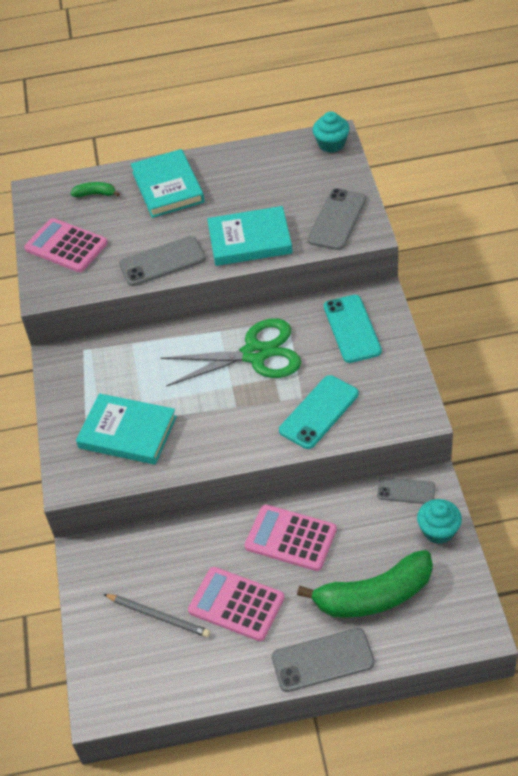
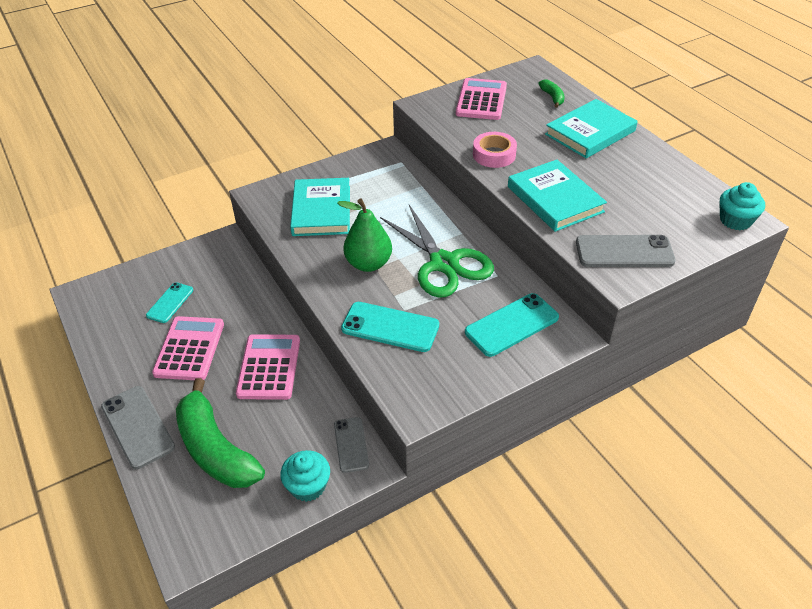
camera: 65 degrees right, 5 degrees down
(158, 616) = (170, 303): grey pencil -> turquoise phone
(162, 262) = (494, 155): grey phone -> pink tape
(228, 410) = (368, 264): none -> green pear

